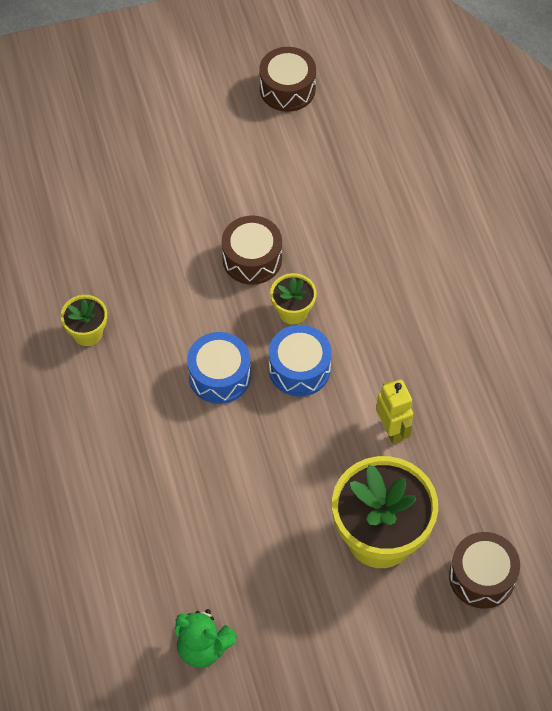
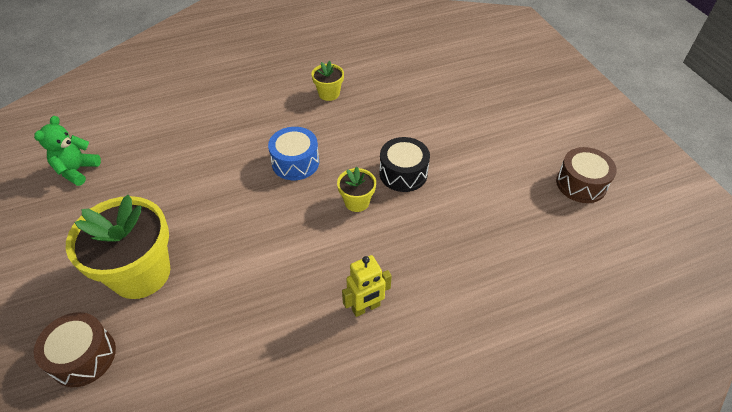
camera: 85 degrees right, 10 degrees down
(252, 259) = (403, 173): brown drum -> black drum
(299, 369) = (302, 209): blue drum -> none
(392, 430) = (242, 277): yellow robot -> yellow robot (366, 307)

